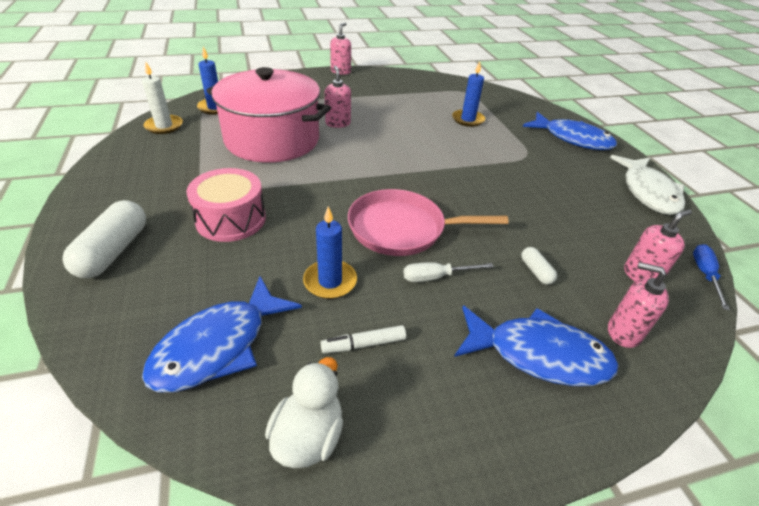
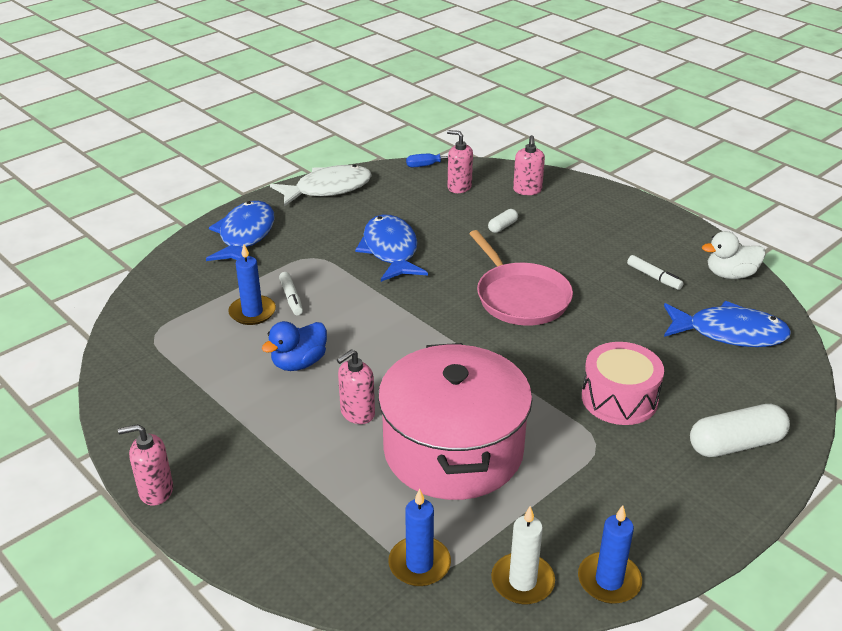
camera: 115 degrees left, 5 degrees down
(330, 281) = (621, 310): blue candle -> blue candle (609, 580)
(402, 120) = (299, 363): none -> blue duck
(436, 277) = (559, 266): white screwdriver -> none
(475, 134) = (291, 298): none -> white marker
(538, 354) = (582, 215): blue fish -> blue fish (390, 250)

